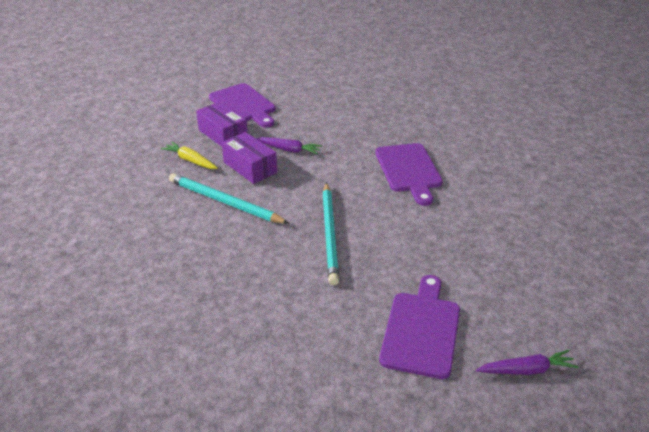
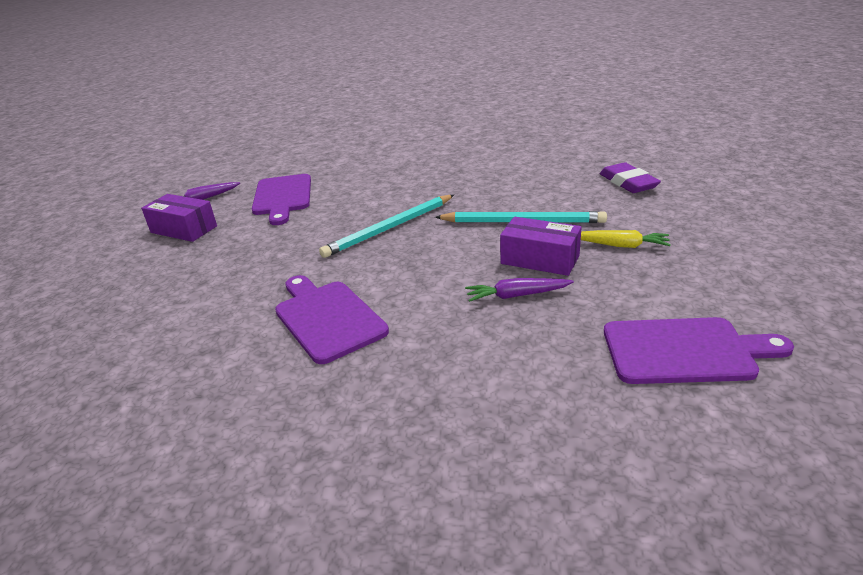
camera: 160 degrees right, 5 degrees down
(94, 213) = (628, 182): none -> purple eraser
(223, 134) = (634, 288): purple box -> purple box (184, 229)
(244, 105) = (684, 351): purple cutting board -> purple cutting board turned 150 degrees clockwise
(330, 234) = (390, 228): turquoise pencil -> turquoise pencil turned 105 degrees counterclockwise

